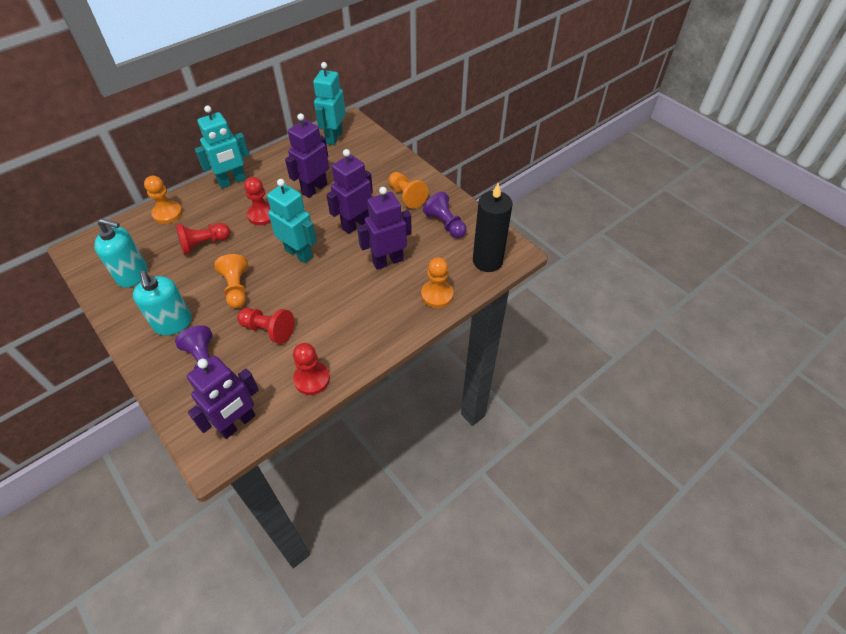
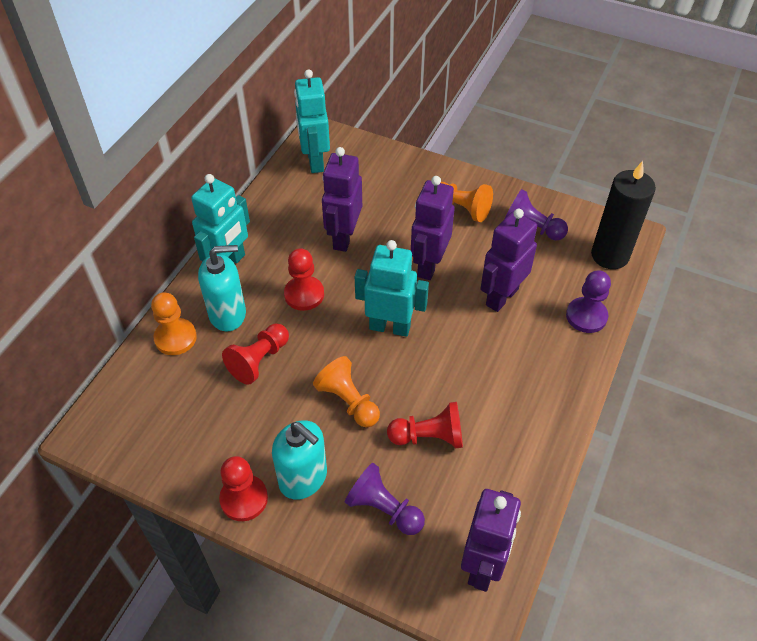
camera: 25 degrees left, 0 degrees up
(133, 275) = (196, 438): turquoise soap dispenser -> turquoise soap dispenser (228, 314)
(312, 379) = (526, 474): red pawn -> red pawn (244, 499)
(437, 295) = (586, 316): orange pawn -> purple pawn

